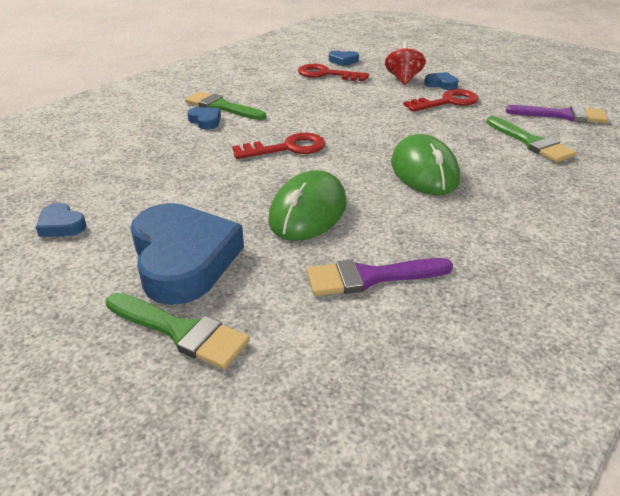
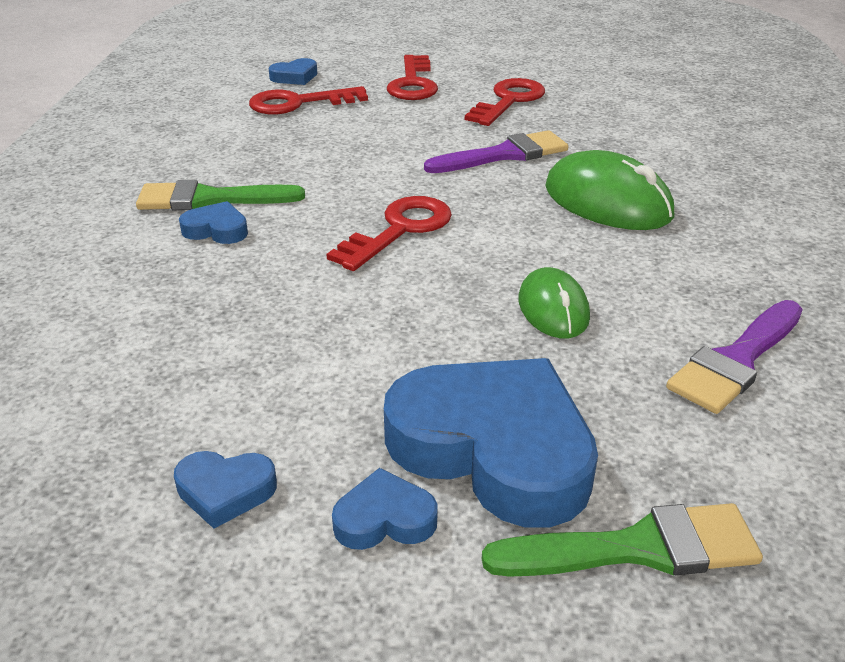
camera: 35 degrees left, 0 degrees up
(308, 212) = (553, 309): green mouse -> green mouse, size x0.61
(403, 79) = (413, 83): red spinning top -> red key
(441, 84) = (469, 78): blue heart -> blue heart (384, 519)
(531, 142) = (665, 126): green brush -> none
(562, 115) = (651, 83): purple brush -> purple brush (504, 155)

